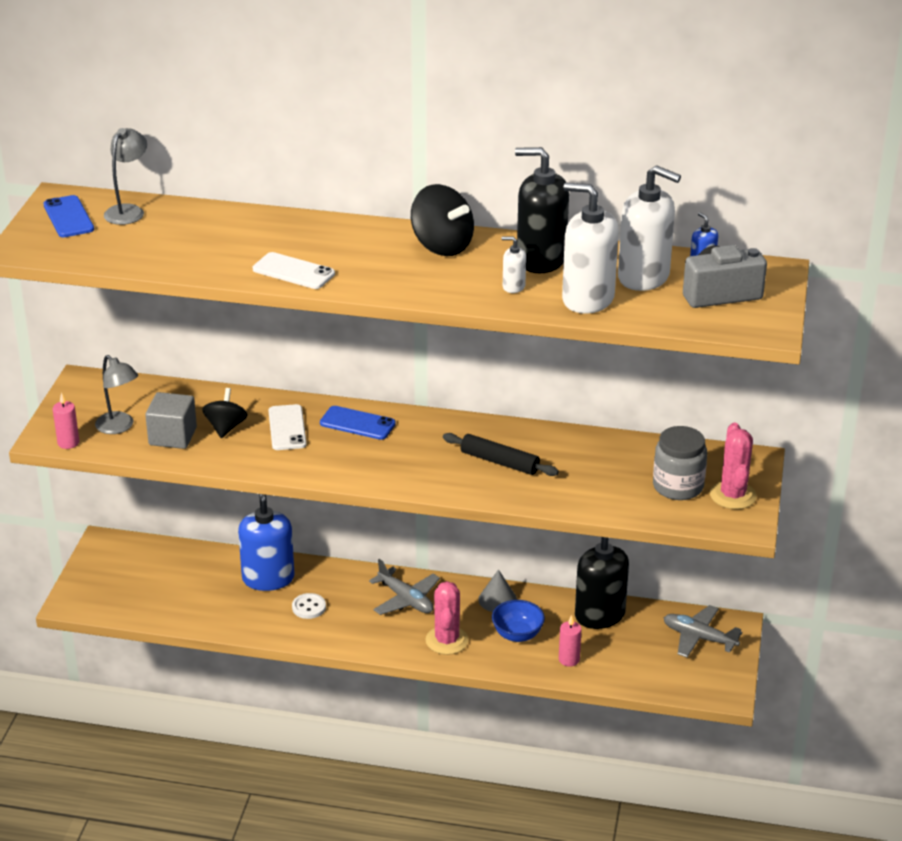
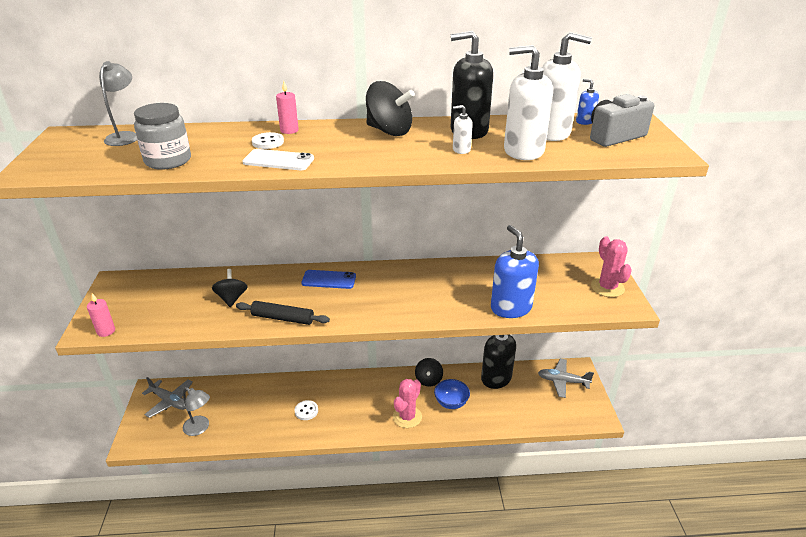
camera: 15 degrees left, 0 degrees up
(68, 217) = (72, 146): blue phone -> none
(119, 427) = (147, 312): grey lamp -> grey lamp (200, 428)
(172, 436) = (191, 312): grey cube -> none
(268, 578) = (272, 394): blue soap dispenser -> blue soap dispenser (511, 308)
(287, 428) = (278, 291): white phone -> none
(290, 243) = (268, 142): none -> white button
(406, 599) = (370, 392): grey plane -> grey plane (169, 401)
(447, 640) = (407, 417): pink cactus -> pink cactus turned 45 degrees clockwise
(497, 599) = (428, 380): grey cone -> black spinning top
(499, 462) = (440, 290): black rolling pin -> black rolling pin (283, 318)
(569, 659) = (491, 414): pink candle -> pink candle (289, 130)
(678, 486) = (568, 287): grey jar -> grey jar (168, 161)

